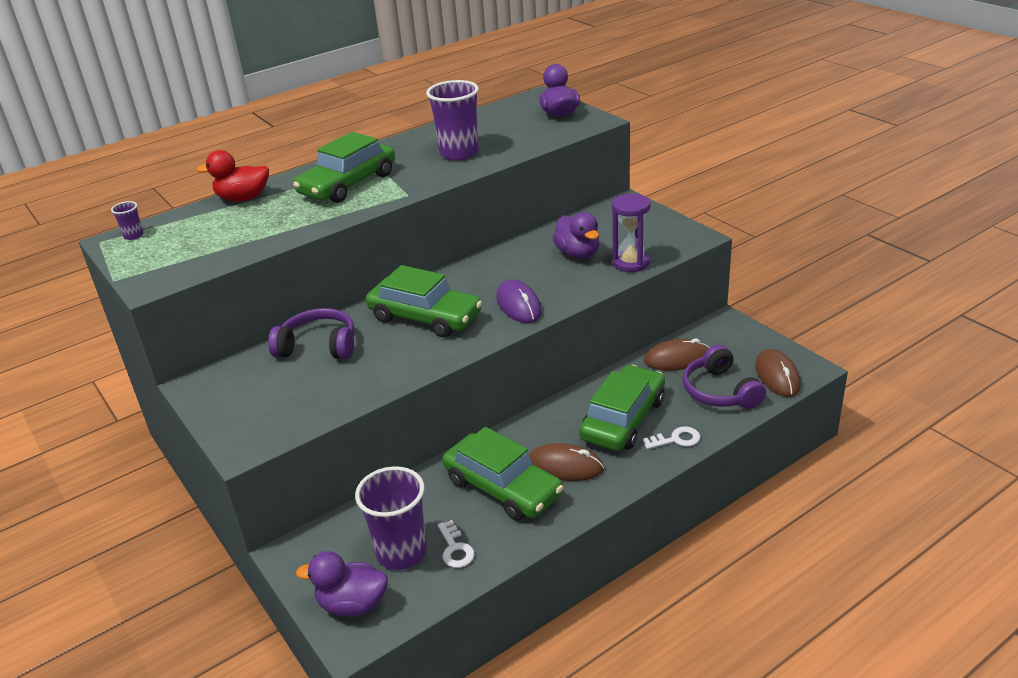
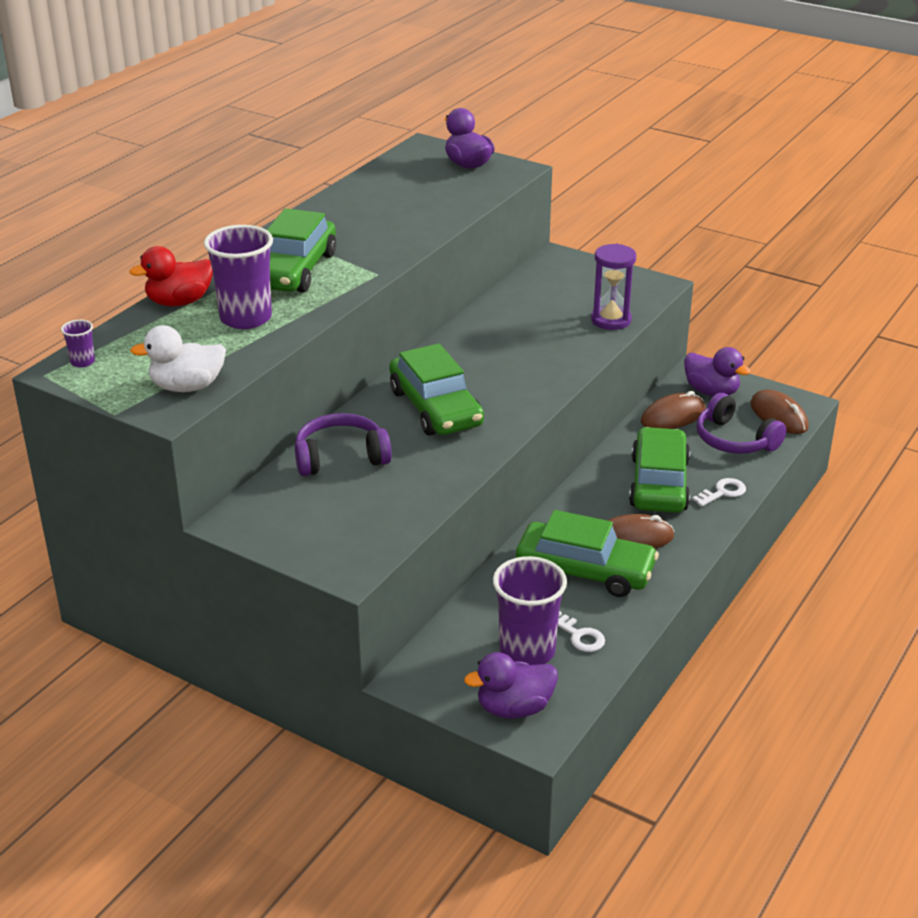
camera: 25 degrees left, 0 degrees up
(182, 267) = (187, 387): none -> white duck
(425, 317) = (435, 408): green car -> green car turned 60 degrees clockwise
(459, 153) = (393, 221): purple cup -> purple cup (245, 318)
(518, 305) = (527, 380): purple mouse -> none
(578, 254) = (548, 318): purple duck -> purple duck (711, 392)

